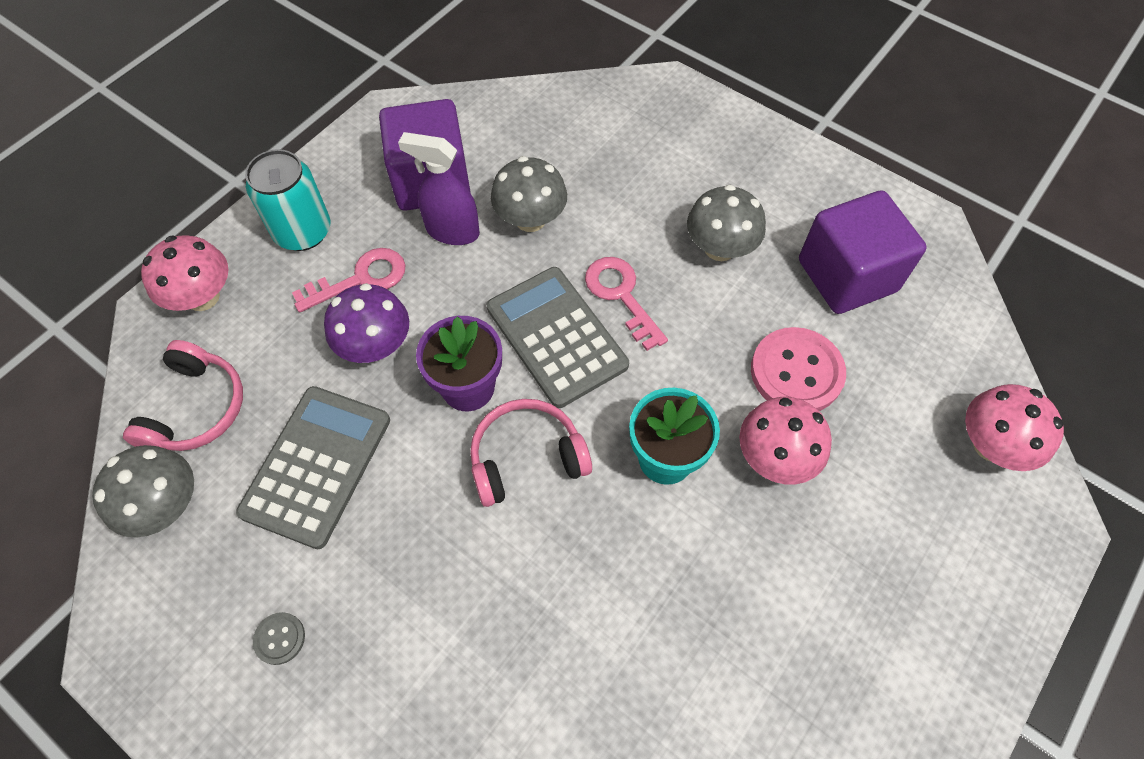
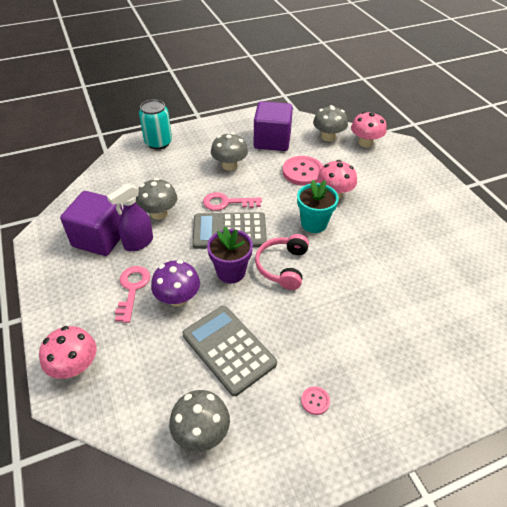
camera: 60 degrees left, 15 degrees down
(196, 408) = (149, 395): pink headphones -> none
(280, 638) = (315, 401): grey button -> pink button
(303, 231) = (77, 302): turquoise can -> turquoise can (158, 143)
(947, 365) = (328, 137): none -> grey mushroom

